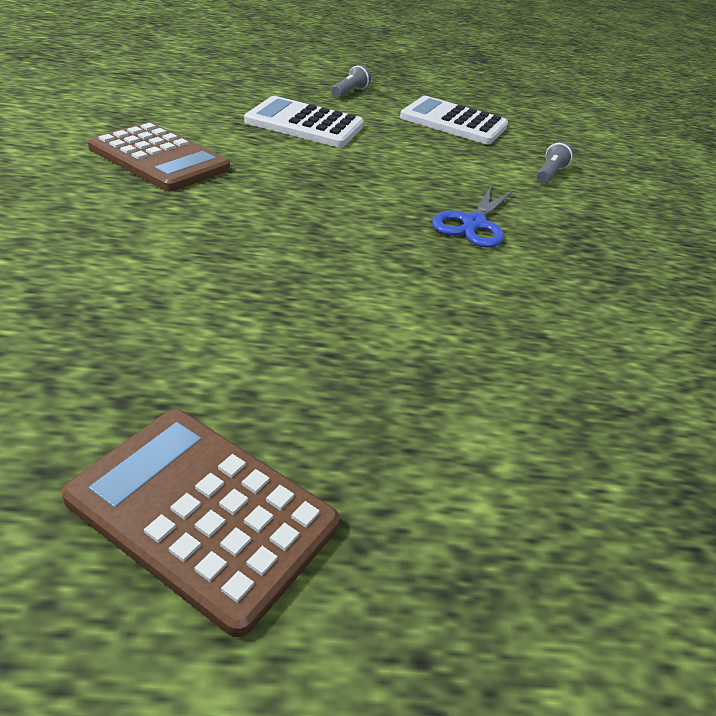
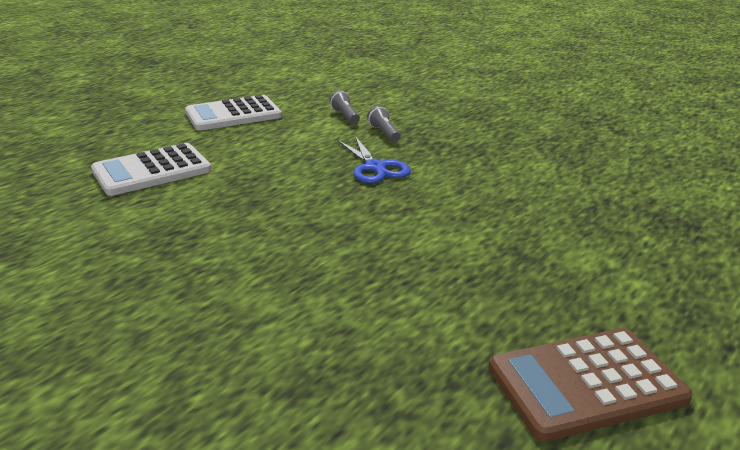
camera: 45 degrees left, 10 degrees down
(159, 158) = (118, 258): brown calculator -> none
(349, 92) = (125, 131): grey flashlight -> grey flashlight (384, 133)

